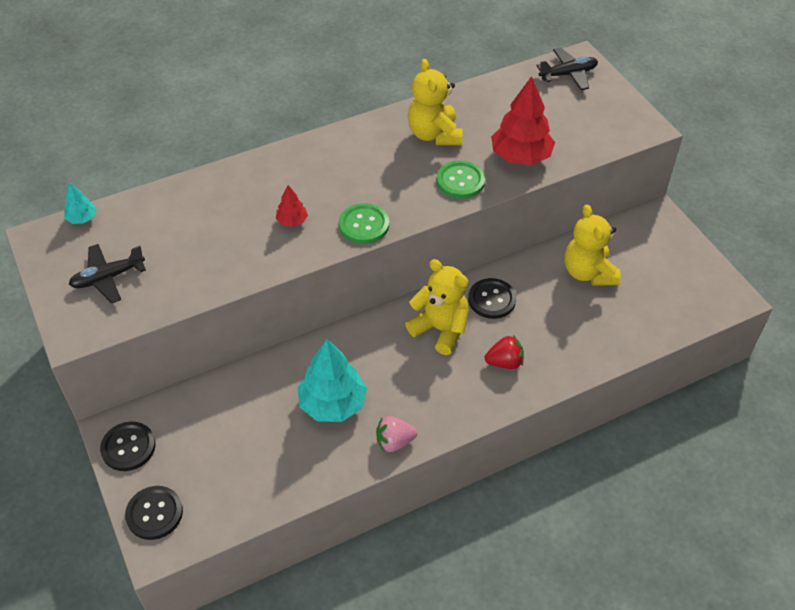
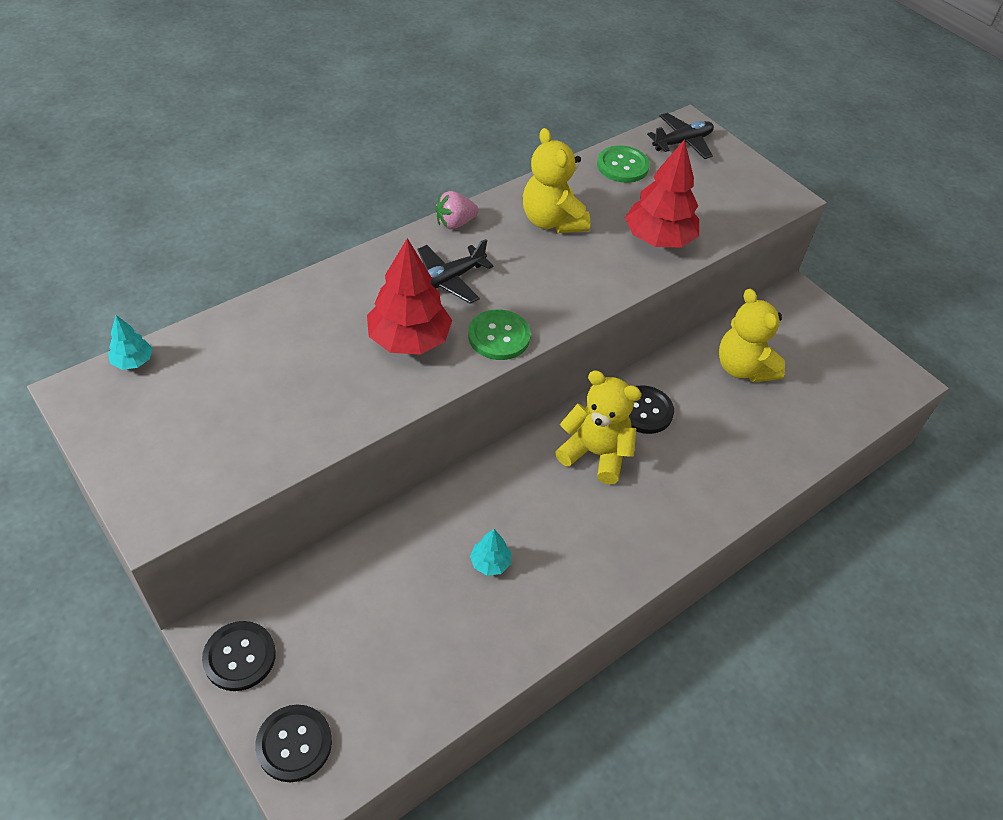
camera: 15 degrees left, 0 degrees up
(108, 278) = (185, 437): black plane -> black plane (449, 279)
(292, 221) = (409, 340): red tree -> red tree, size x2.08
(332, 404) = (490, 563): turquoise tree -> turquoise tree, size x0.48
(394, 442) = (578, 602): pink strawberry -> pink strawberry (455, 223)
(460, 181) = (598, 273): green button -> green button (622, 166)
(504, 362) = (680, 485): red strawberry -> none

